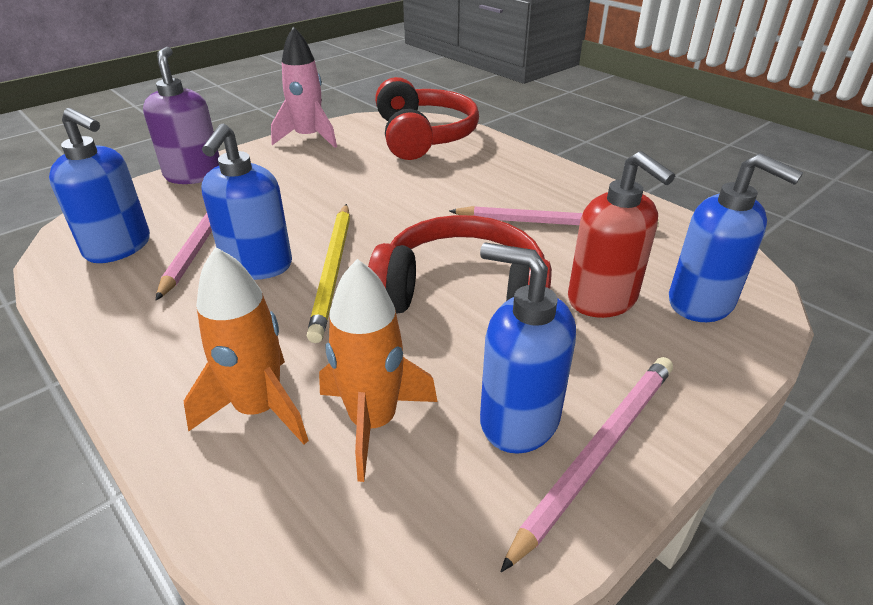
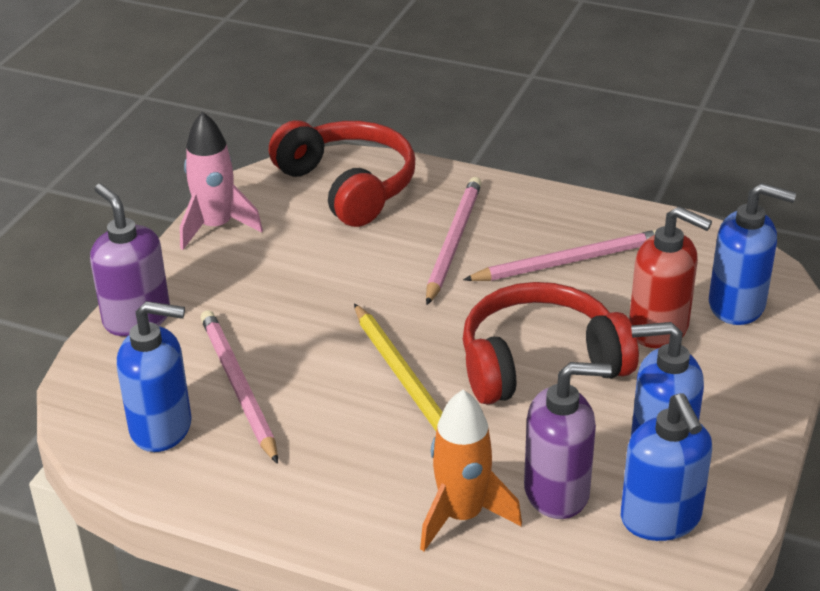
camera: 25 degrees left, 0 degrees up
(257, 266) = (327, 399): blue soap dispenser -> blue soap dispenser (661, 519)
(373, 422) = (557, 492): orange rocket -> purple soap dispenser
(598, 452) = (728, 453): pink pencil -> pink pencil (453, 242)

